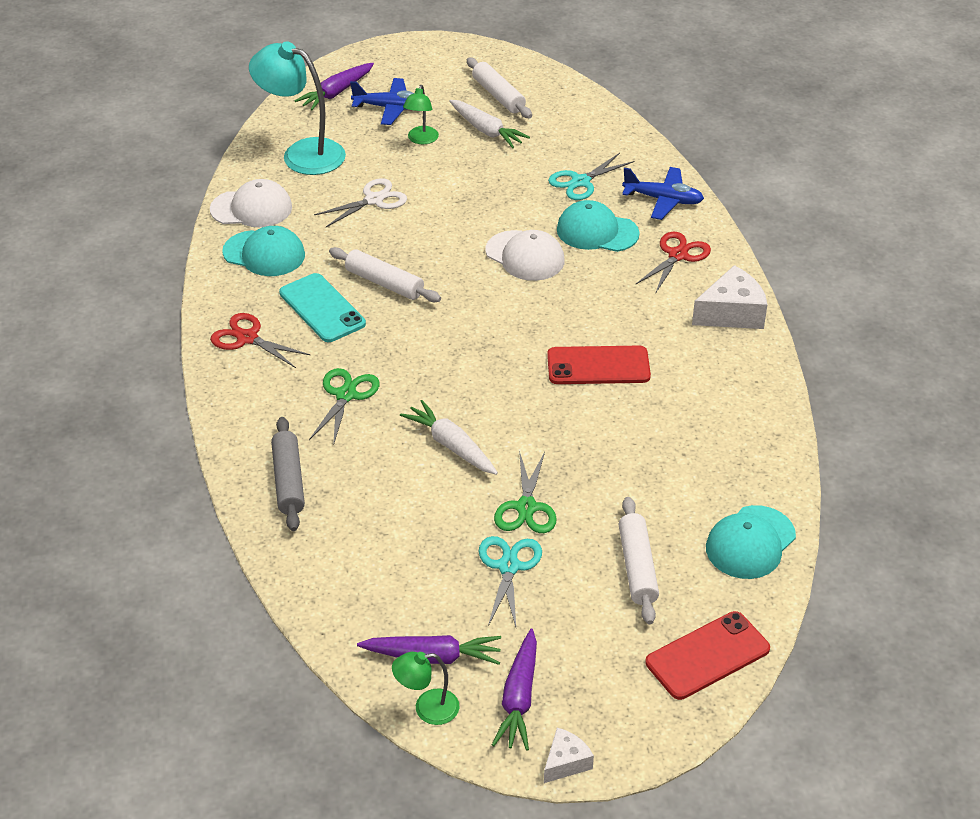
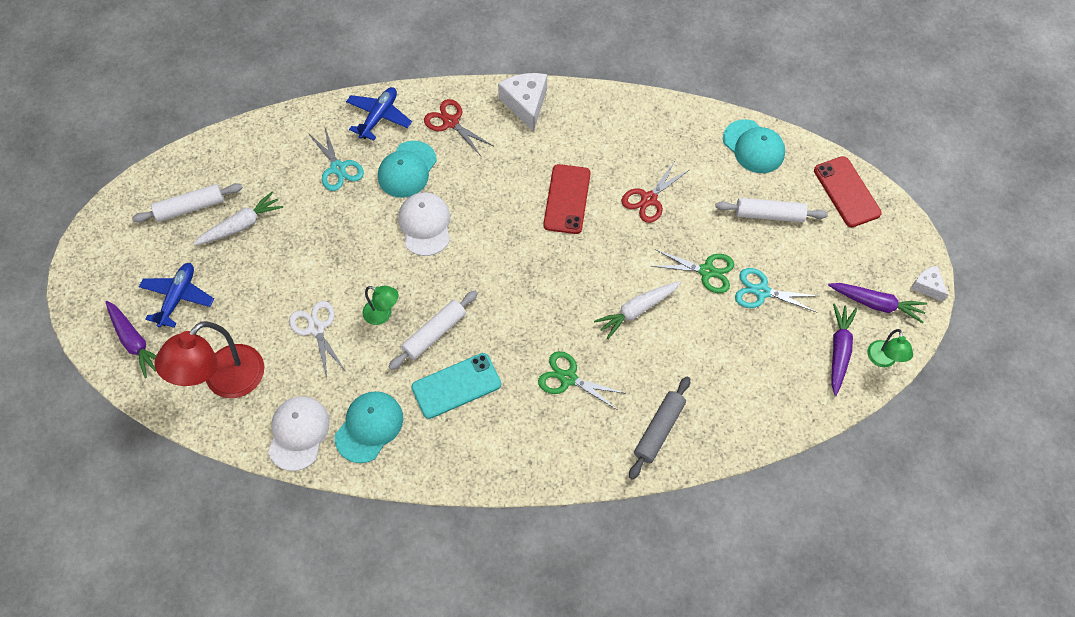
camera: 80 degrees left, 20 degrees up
(247, 338) = (482, 449): red scissors -> red scissors (649, 199)
(288, 481) = (659, 430): grey rolling pin -> grey rolling pin turned 60 degrees counterclockwise
(302, 153) = (225, 381): turquoise lamp -> red lamp
(421, 139) = (237, 278): green lamp -> green lamp (383, 314)
(525, 256) = (425, 225): white cap -> white cap turned 60 degrees counterclockwise

